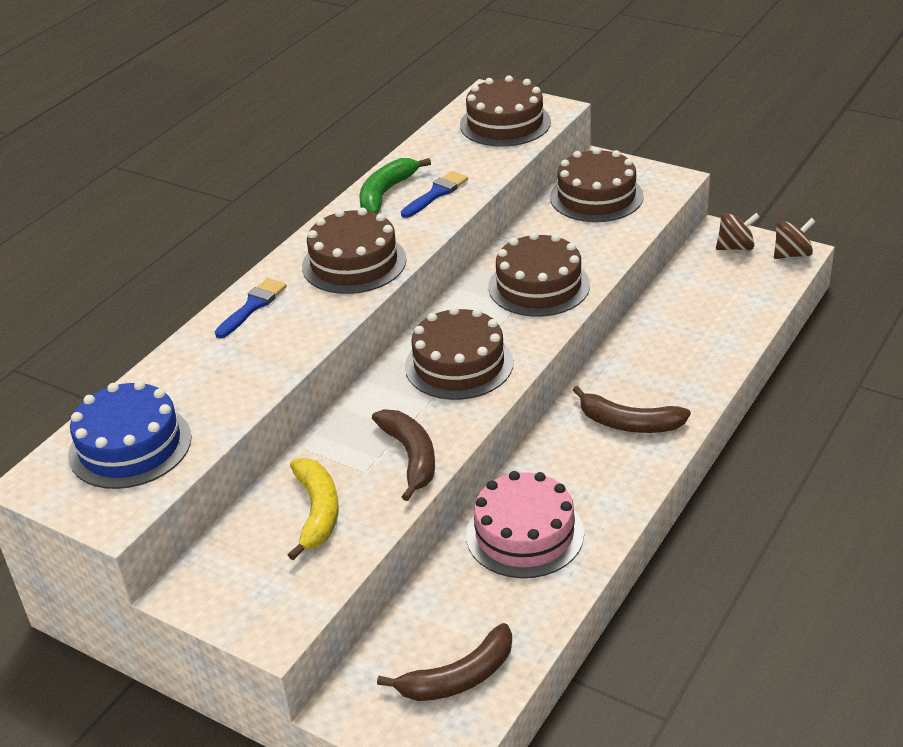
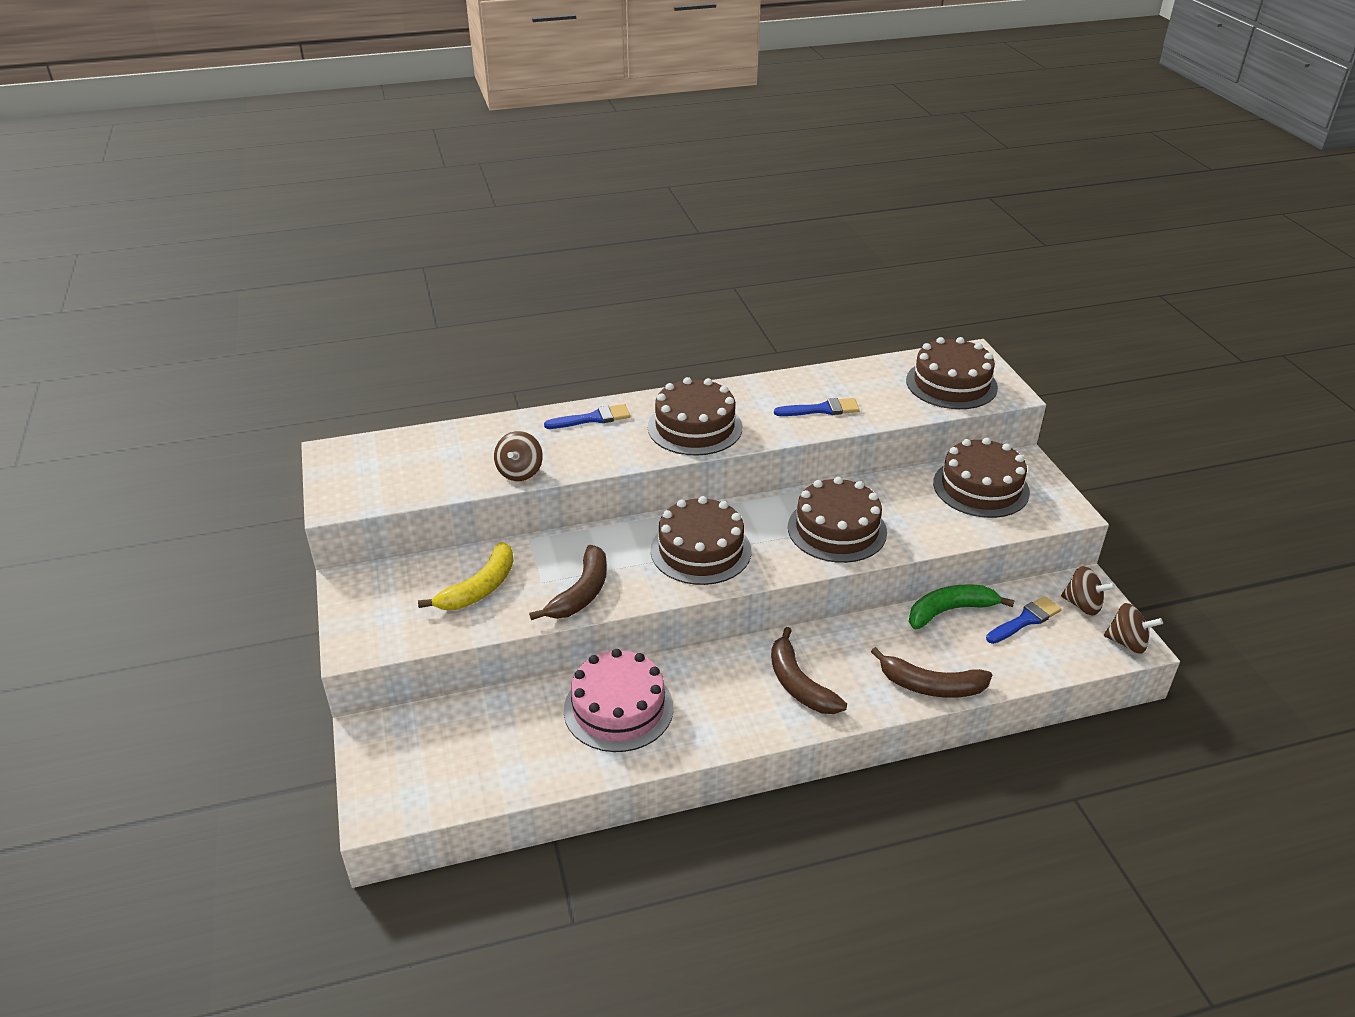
camera: 40 degrees right, 0 degrees up
(130, 446) = (404, 464): blue cake -> none
(255, 385) = (520, 472): none -> brown spinning top
(386, 193) = (787, 389): green banana -> green banana (950, 611)
(458, 677) = (450, 770): brown banana -> brown banana (930, 686)
(714, 280) = (1025, 620): none -> blue brush

